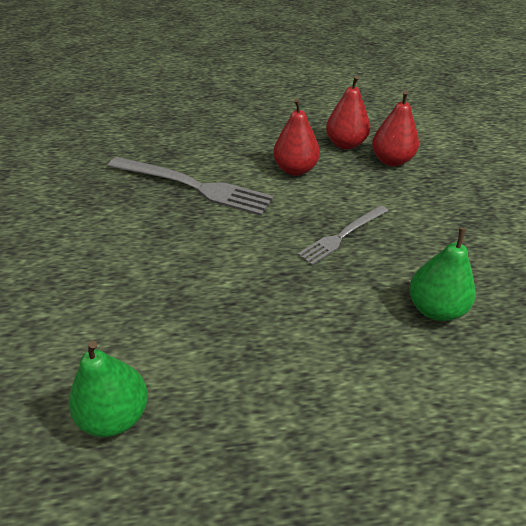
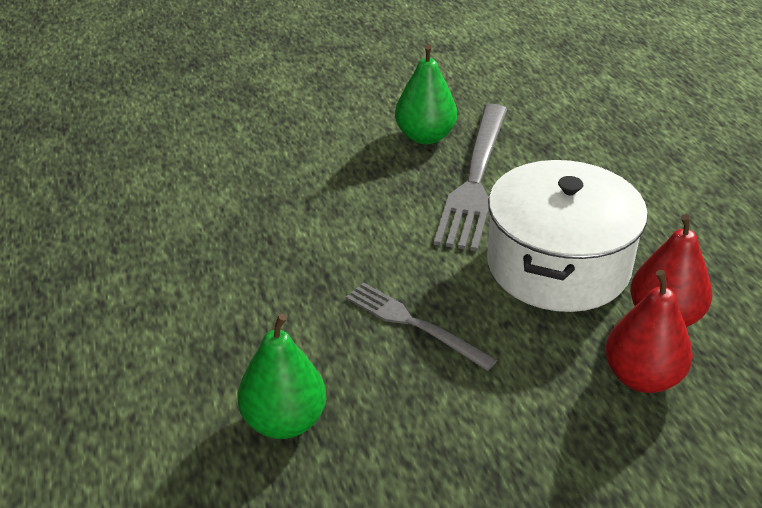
camera: 80 degrees right, 5 degrees down
(115, 415) = (126, 193): green pear -> green pear (425, 137)
(295, 169) = (558, 265): red pear -> white pot

